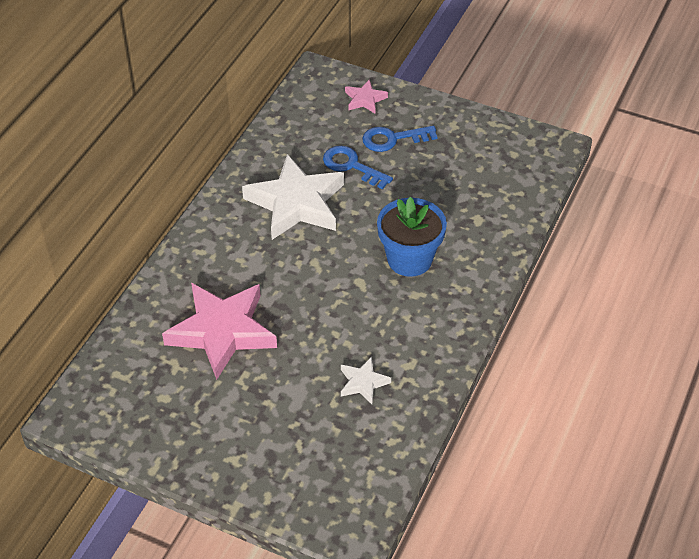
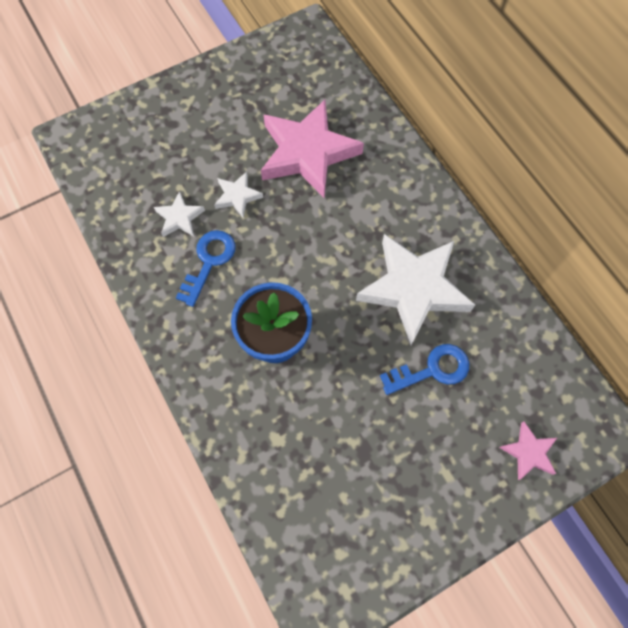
camera: 125 degrees right, 20 degrees up
(307, 355) = (237, 196): none -> white star
(393, 139) = (446, 438): blue key -> blue key (209, 262)

